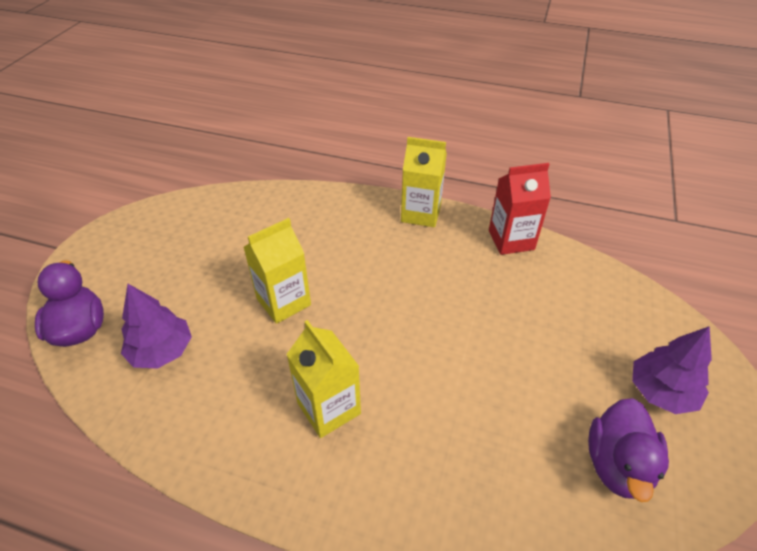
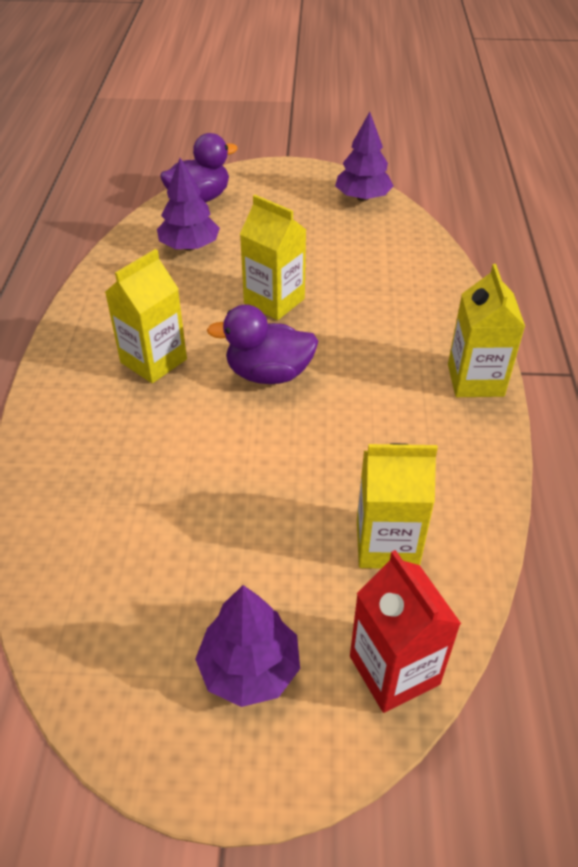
camera: 75 degrees right, 0 degrees up
(170, 213) = (363, 198): none -> purple tree
(511, 240) = (475, 480): red carton -> red carton (394, 670)
(560, 295) = (387, 544): none -> yellow carton
(617, 465) = (128, 611): purple duck -> purple duck (268, 374)

